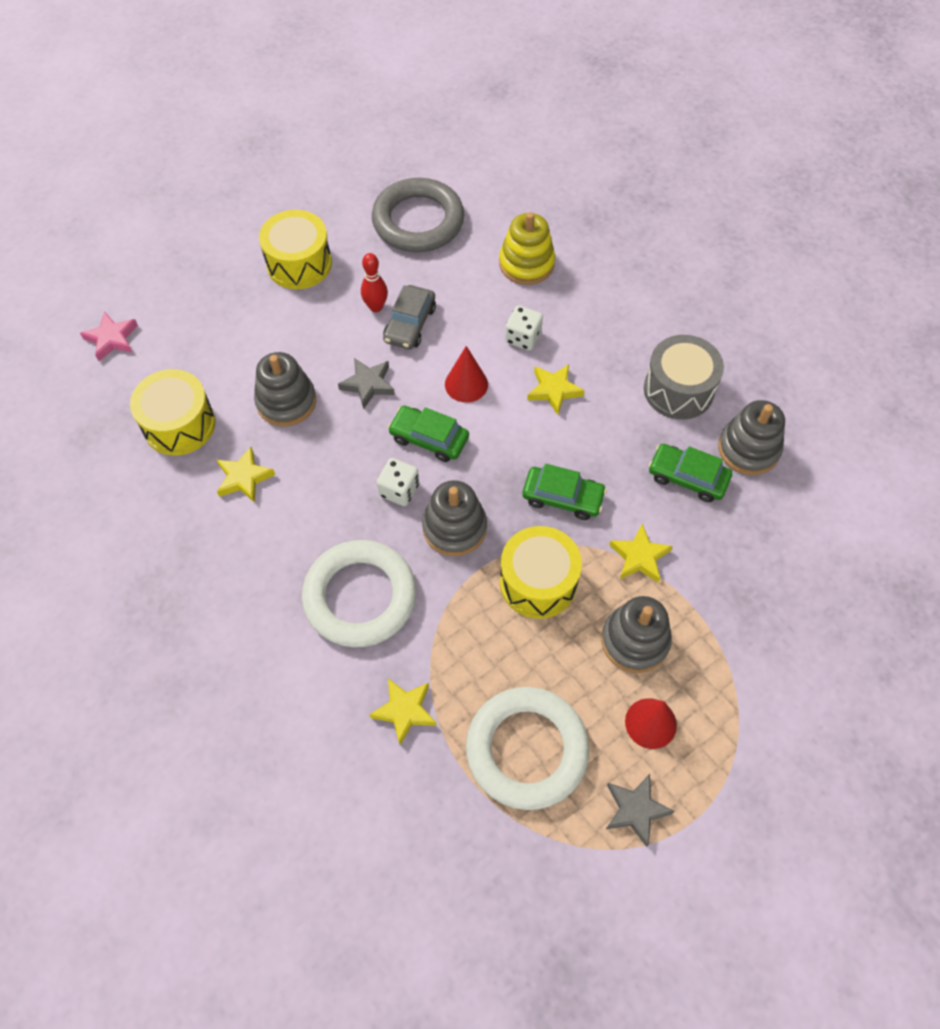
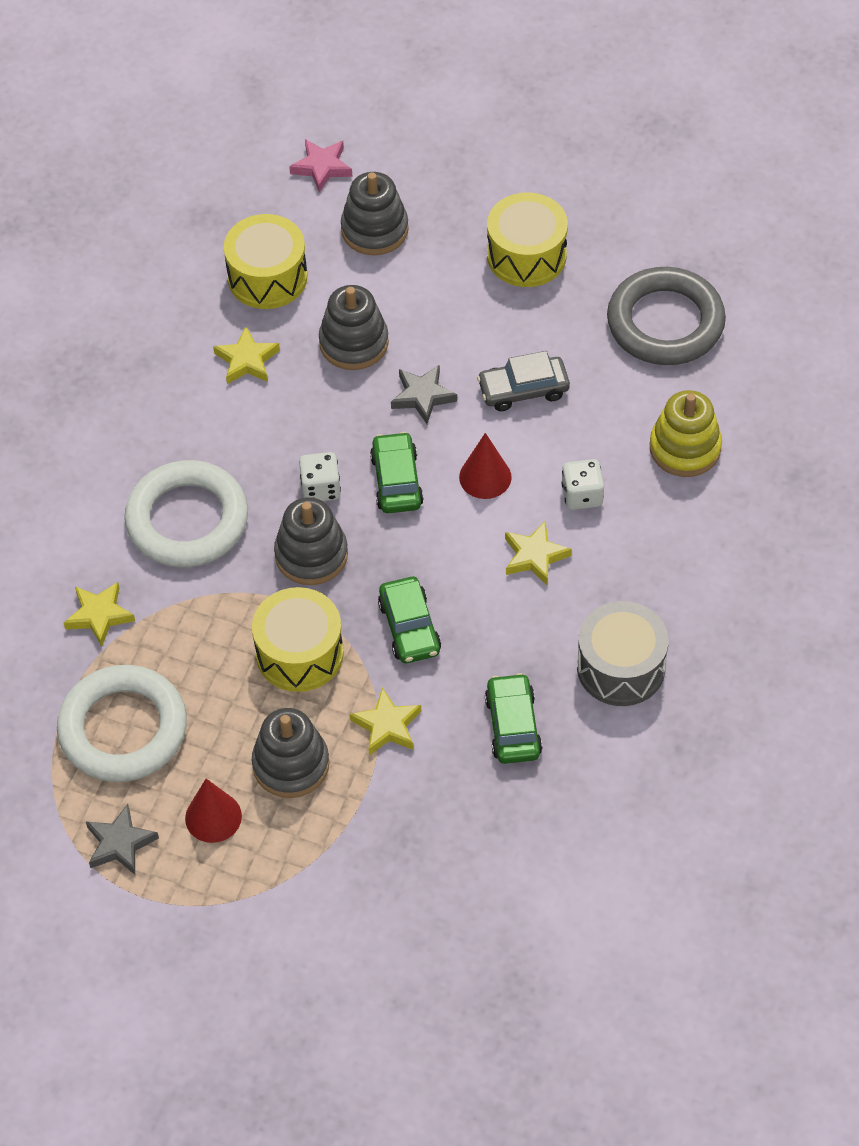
camera: 60 degrees right, 5 degrees down
(376, 307) = (522, 349): red bowling pin -> none
(748, 449) = (591, 766): grey stacking toy -> grey stacking toy (374, 230)

